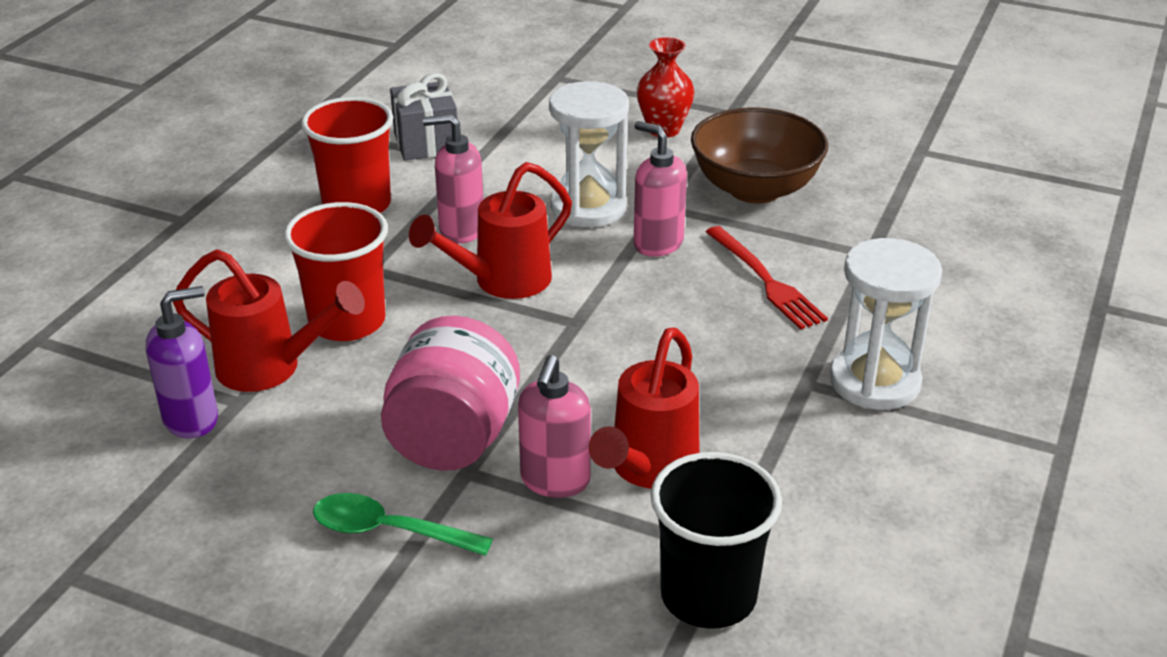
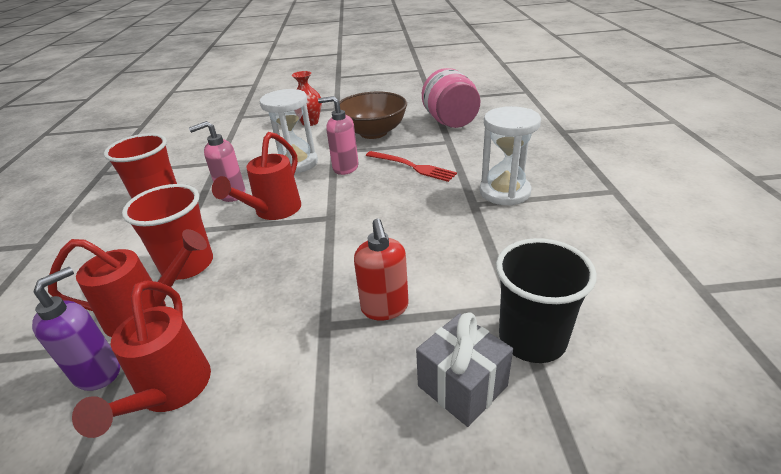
camera: 25 degrees left, 0 degrees up
(389, 531) = (298, 391): green spoon -> none
(426, 143) = (185, 161): grey gift -> grey gift (462, 386)
(453, 439) = (302, 308): pink jar -> pink jar (450, 122)
(555, 481) = (385, 308): pink soap dispenser -> red soap dispenser
(648, 470) = (433, 279): red watering can -> red watering can (170, 393)

